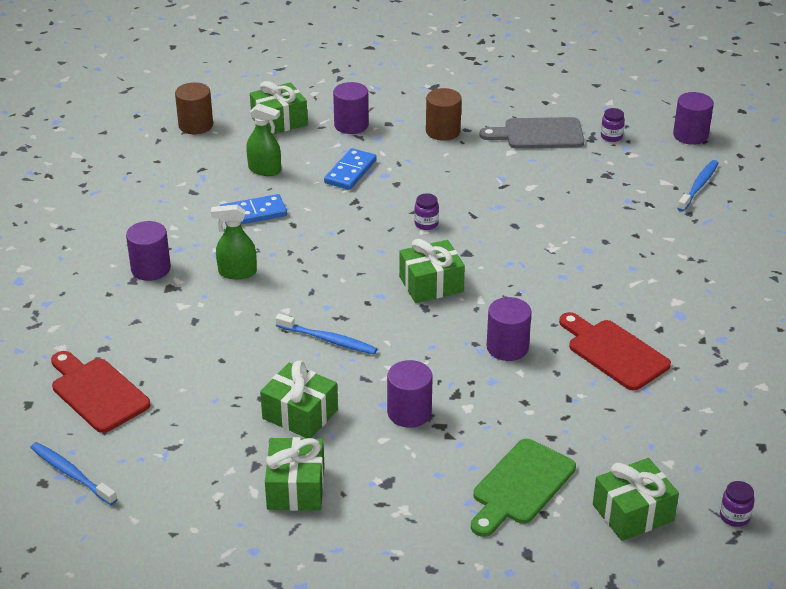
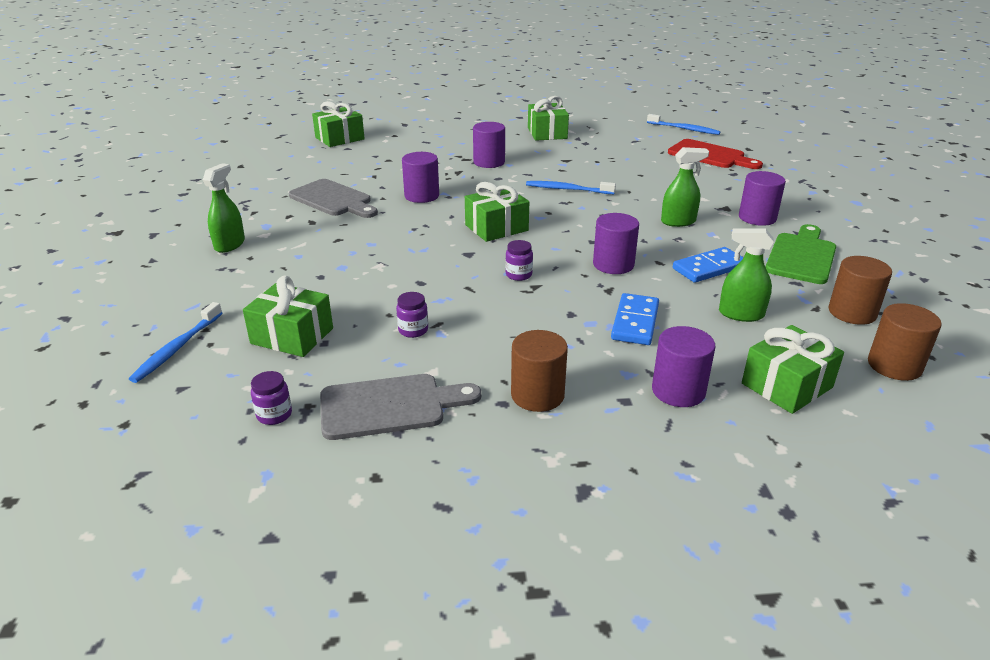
camera: 170 degrees right, 5 degrees down
(178, 162) = (852, 312): none -> brown cylinder
(300, 414) = (564, 156): green gift -> green gift (292, 336)
(521, 486) = (409, 142): green cutting board -> green cutting board (801, 256)
(614, 352) = (333, 199): red cutting board -> grey cutting board
(690, 135) = (141, 432): purple cylinder -> purple cylinder (613, 264)
(707, 290) = (230, 244): none -> green spray bottle
(734, 516) = (276, 141): purple jar -> purple jar (413, 330)

